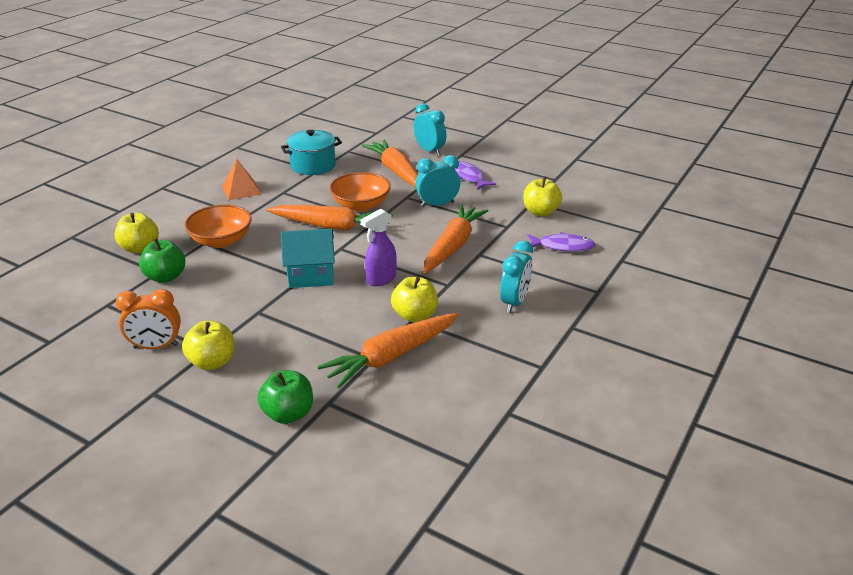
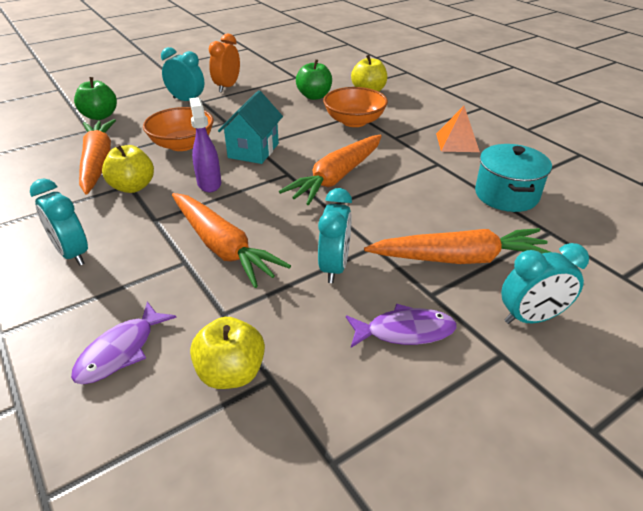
camera: 115 degrees right, 5 degrees up
(212, 362) = (187, 101): yellow apple -> turquoise clock
(361, 205) = (373, 206): orange bowl -> orange bowl (182, 144)

